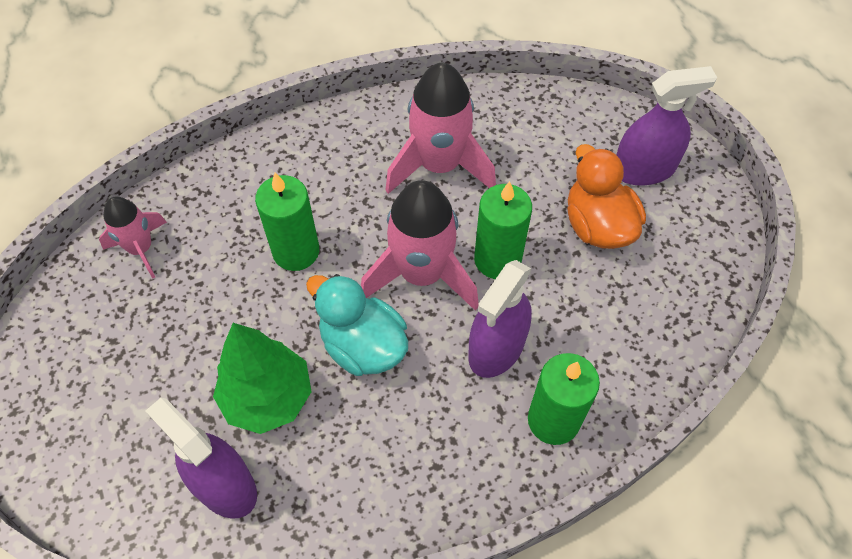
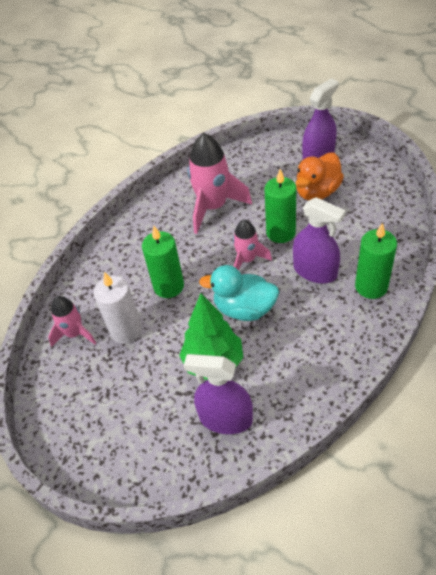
camera: 25 degrees left, 10 degrees down
(201, 283) = (126, 330): none -> white candle
(422, 274) = (247, 260): pink rocket -> pink rocket, size x0.58
(496, 348) = (315, 271): purple spray bottle -> purple spray bottle turned 60 degrees counterclockwise
(598, 225) = (317, 192): orange duck -> orange duck turned 90 degrees counterclockwise

